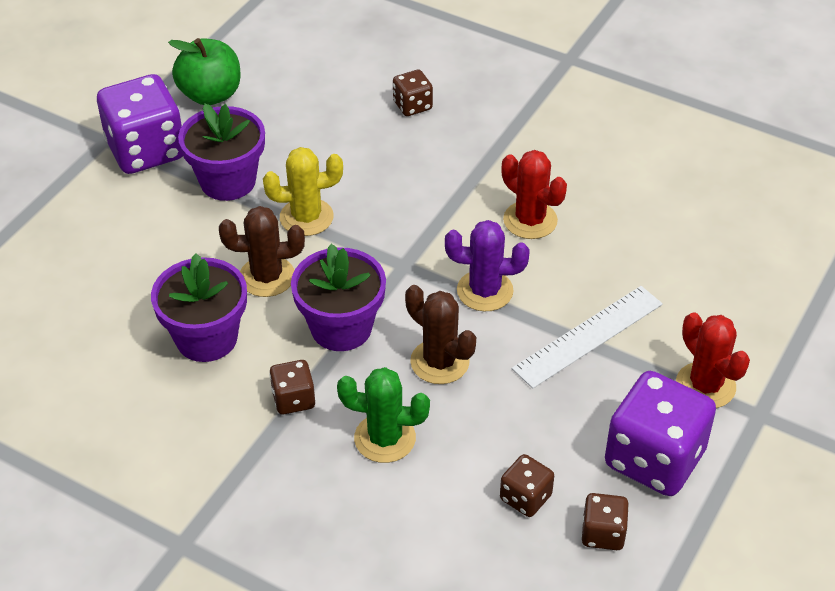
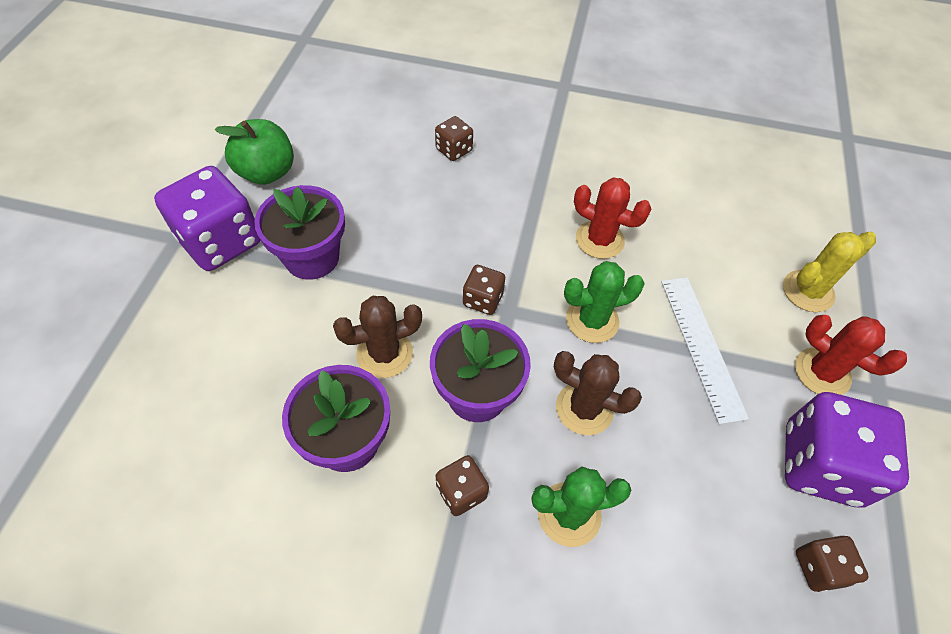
camera: 20 degrees left, 10 degrees up
(306, 217) = (400, 280): yellow cactus -> yellow cactus (808, 291)
(485, 291) = (592, 320): purple cactus -> green cactus
(525, 497) = (730, 546): brown dice -> brown dice (483, 299)
(588, 336) = (701, 346): white ruler -> white ruler turned 45 degrees counterclockwise

